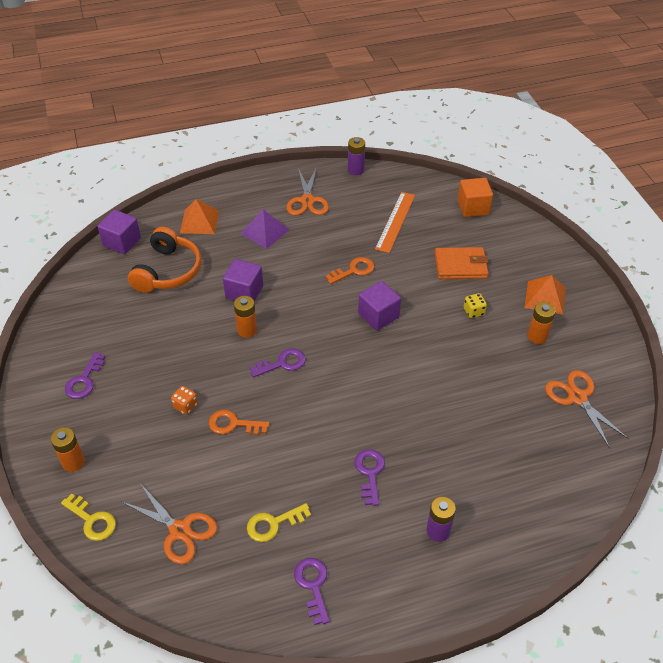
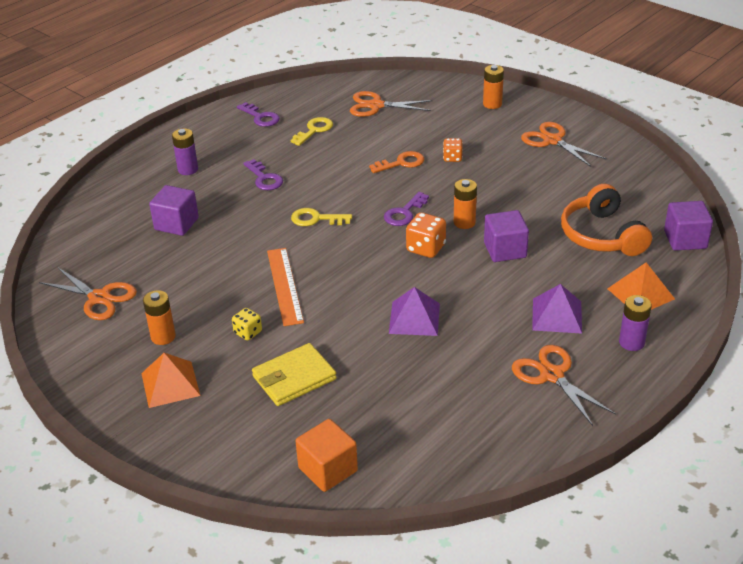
camera: 150 degrees right, 10 degrees down
(84, 380) = (552, 140): purple key -> orange scissors
(92, 520) = (440, 89): yellow key -> yellow key (316, 219)
(297, 321) = (426, 248): none -> orange dice
(354, 270) = (414, 318): orange key -> purple pyramid
(356, 170) = (538, 452): purple battery -> purple battery (631, 342)
(378, 316) = (348, 286): purple cube -> purple cube (176, 224)
(395, 221) = (417, 399): orange ruler -> orange ruler (285, 286)
(460, 265) = (294, 378): orange wallet -> yellow wallet

